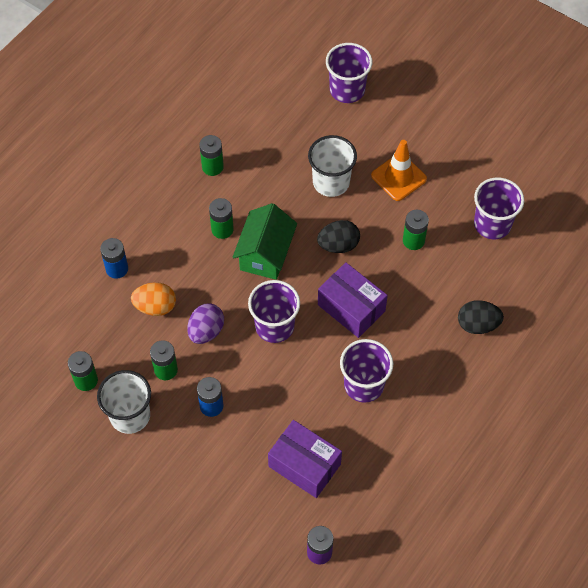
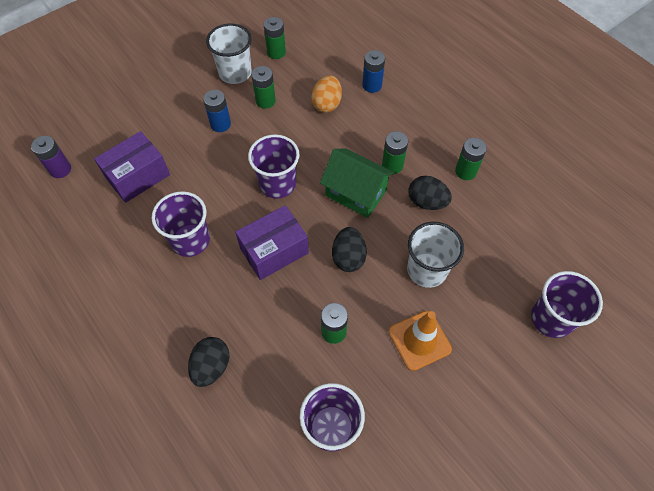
camera: 105 degrees right, 0 degrees up
(206, 331) = (291, 134): purple egg -> none
(258, 193) = (426, 202): none -> black egg

